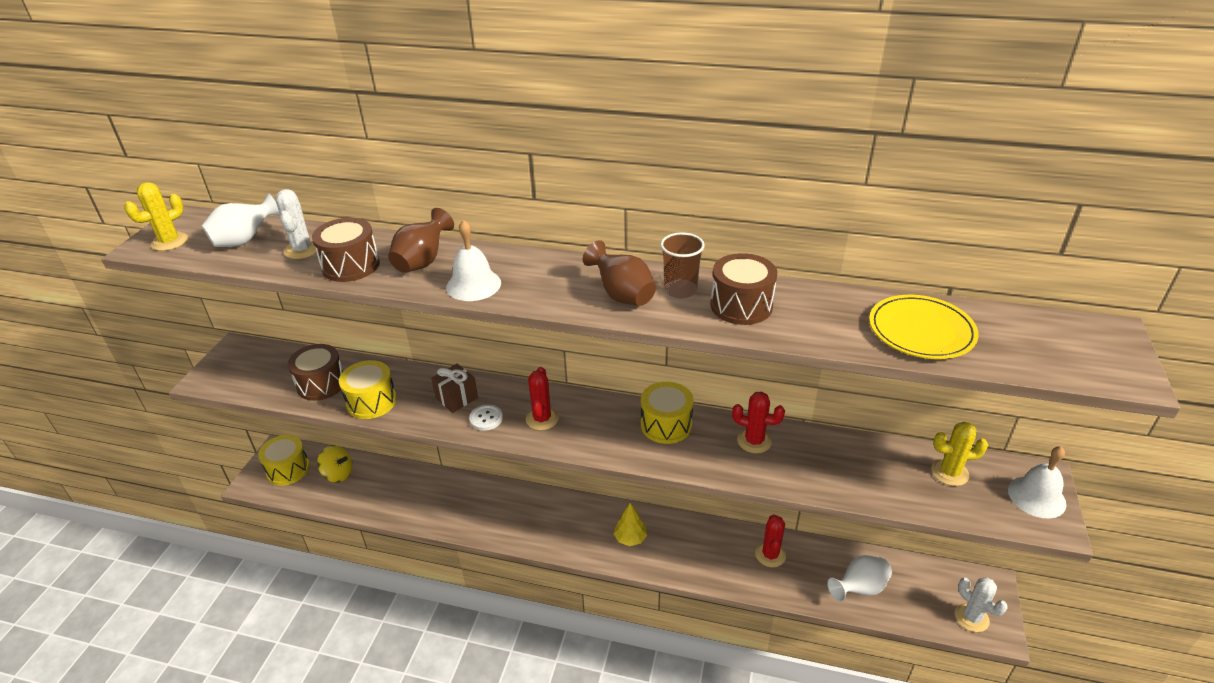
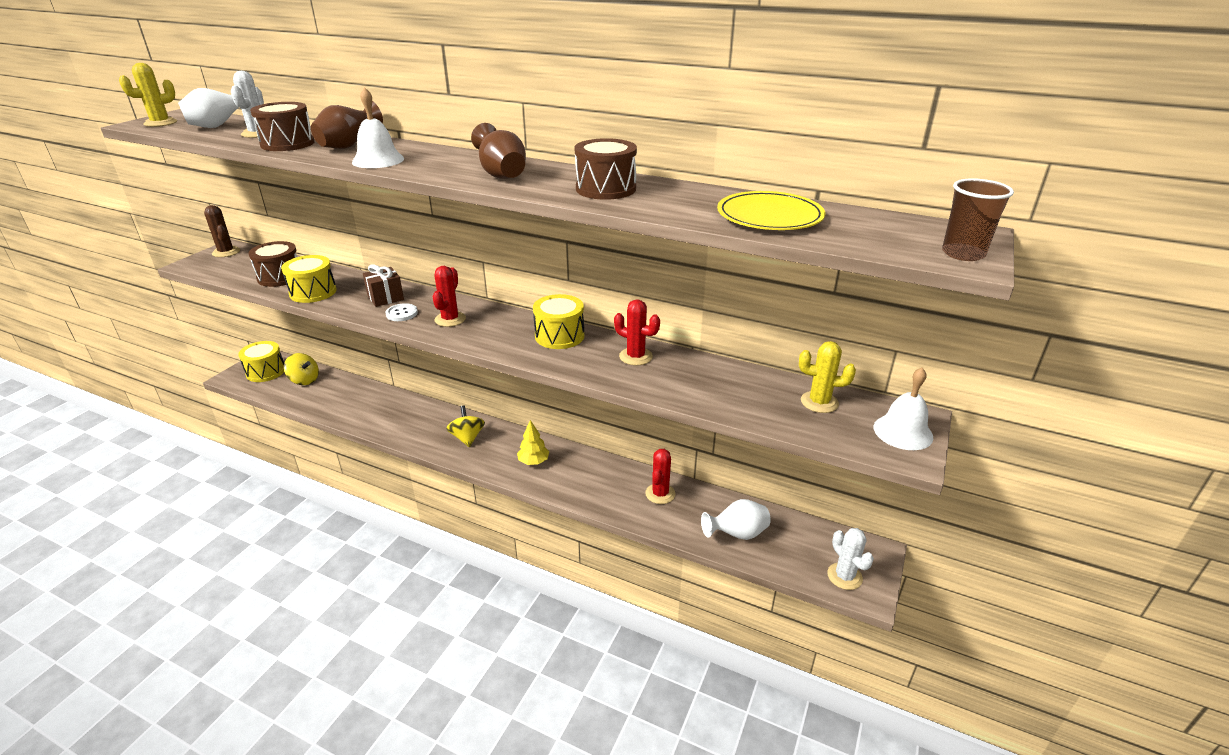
camera: 10 degrees right, 5 degrees down
(236, 354) = (226, 252): none -> brown cactus
(550, 520) = (467, 438): none -> yellow spinning top
(680, 290) = (557, 176): brown cup -> brown cup (963, 254)

